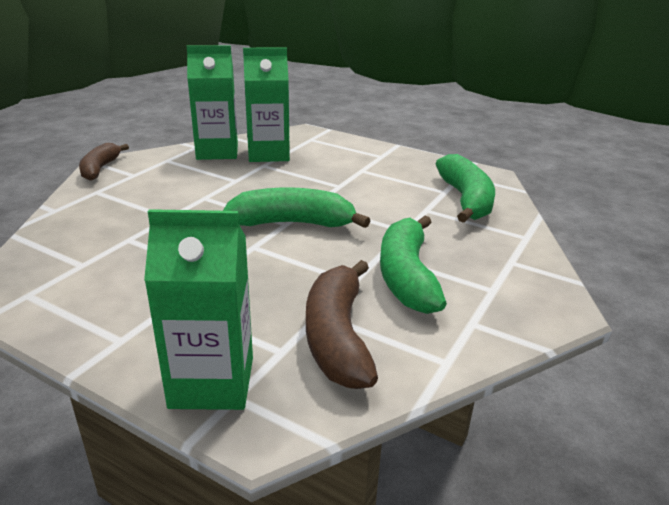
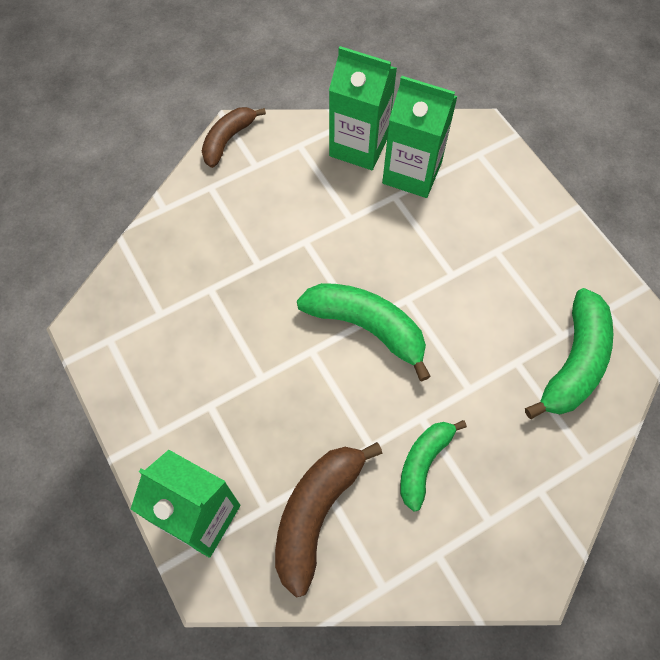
camera: 30 degrees right, 35 degrees up
(406, 276) = (423, 463): green banana -> green banana, size x0.65

